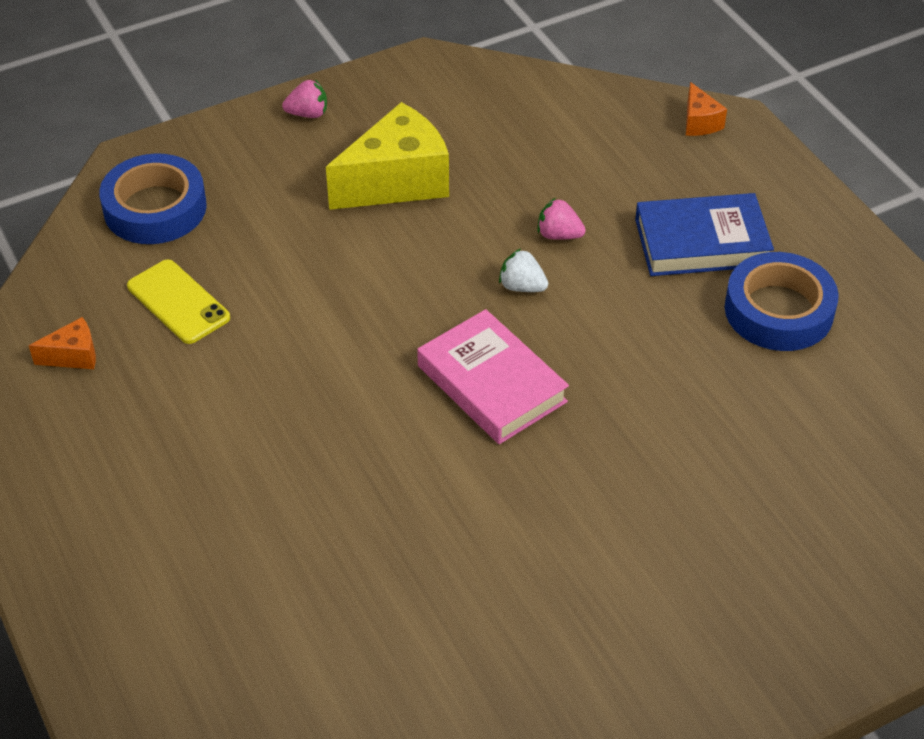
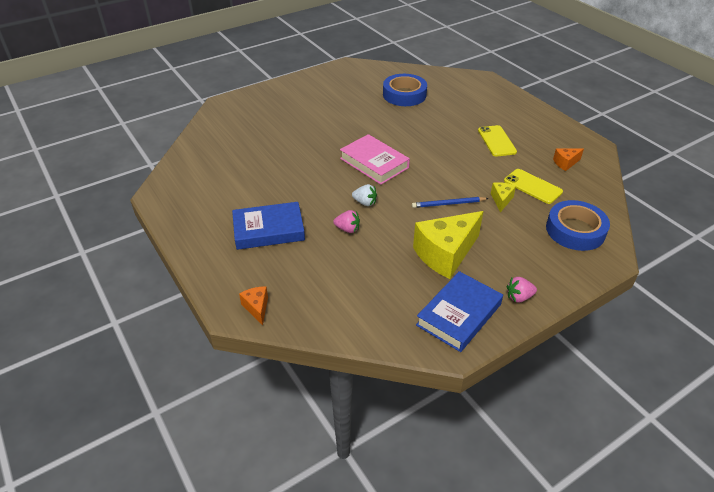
camera: 175 degrees right, 5 degrees down
(191, 431) = (496, 141): none -> yellow phone
(256, 275) = (501, 200): none -> yellow cheese
(361, 273) = (448, 204): none -> blue pencil
(405, 97) = (459, 314): none -> blue book
(778, 310) = (235, 199): blue tape -> blue tape (404, 95)

